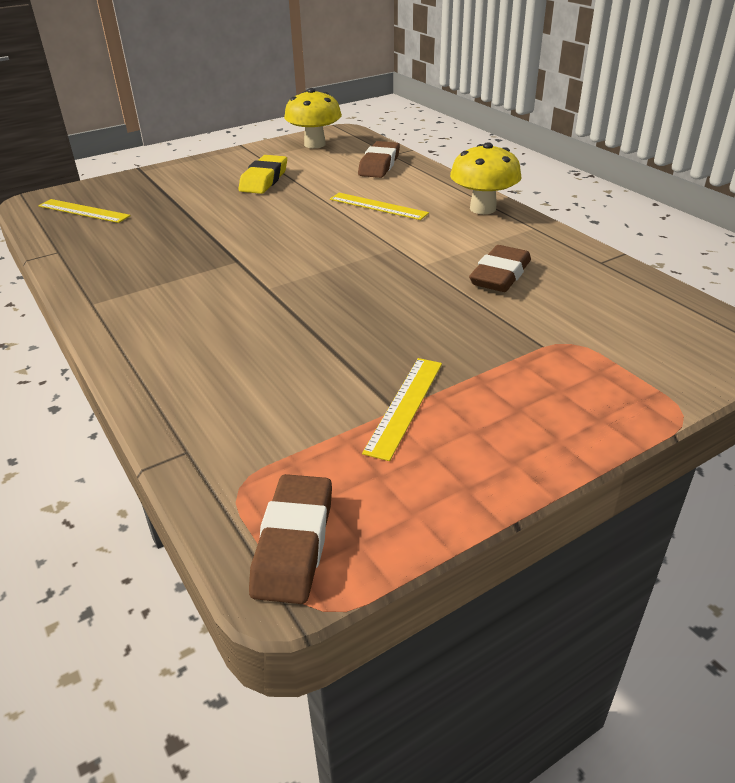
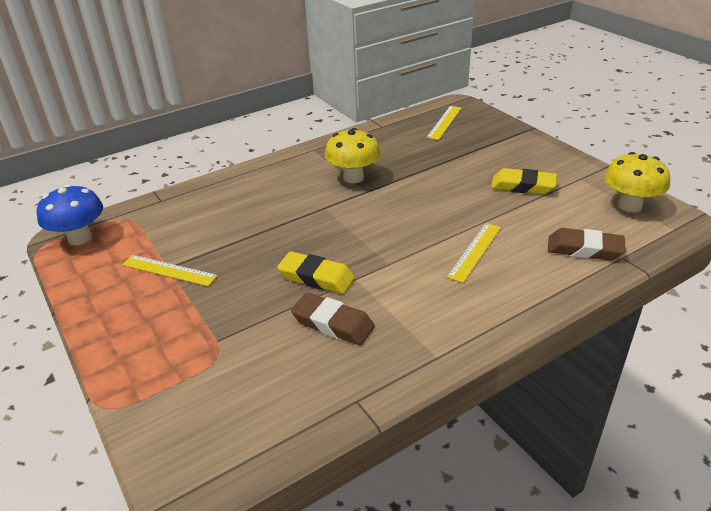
camera: 90 degrees right, 0 degrees up
(294, 544) = (80, 238): brown eraser -> blue mushroom
(421, 287) = (316, 277): none -> yellow eraser
(482, 208) = (480, 321): yellow mushroom -> yellow mushroom (353, 177)

